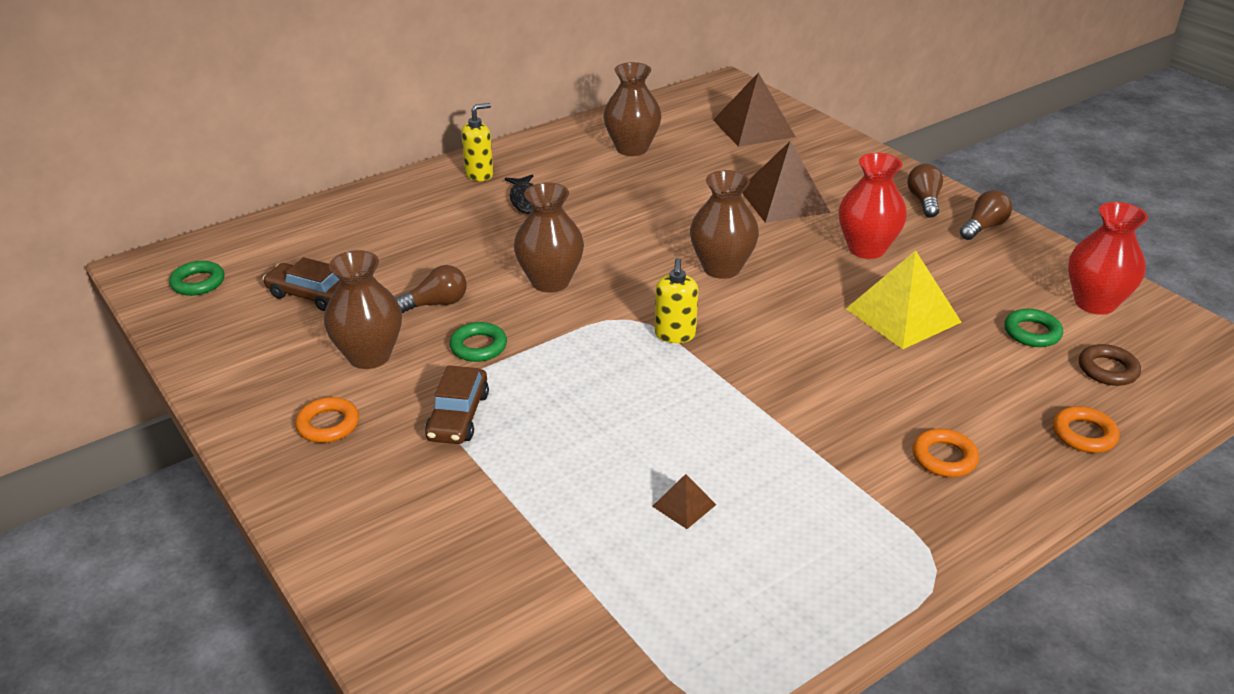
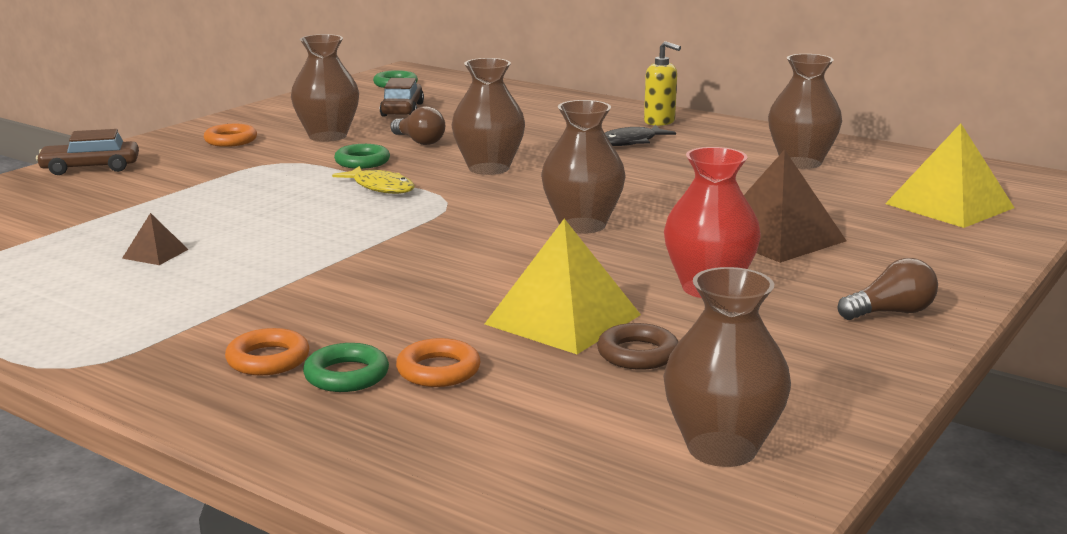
camera: 70 degrees right, 15 degrees down
(458, 416) = (258, 170): brown car -> brown car (90, 168)
(566, 347) = (380, 187): none -> yellow fish
(675, 335) = (432, 221): yellow soap dispenser -> none
(753, 128) = (949, 205): brown pyramid -> yellow pyramid
(983, 227) = (865, 356): brown light bulb -> none
(1032, 332) = (589, 402): green ring -> green ring (346, 375)
(1084, 434) = (353, 445): orange ring -> orange ring (438, 370)
(1095, 303) = (722, 449): red vase -> brown vase
(1107, 370) = (530, 461): brown ring -> brown ring (637, 354)

